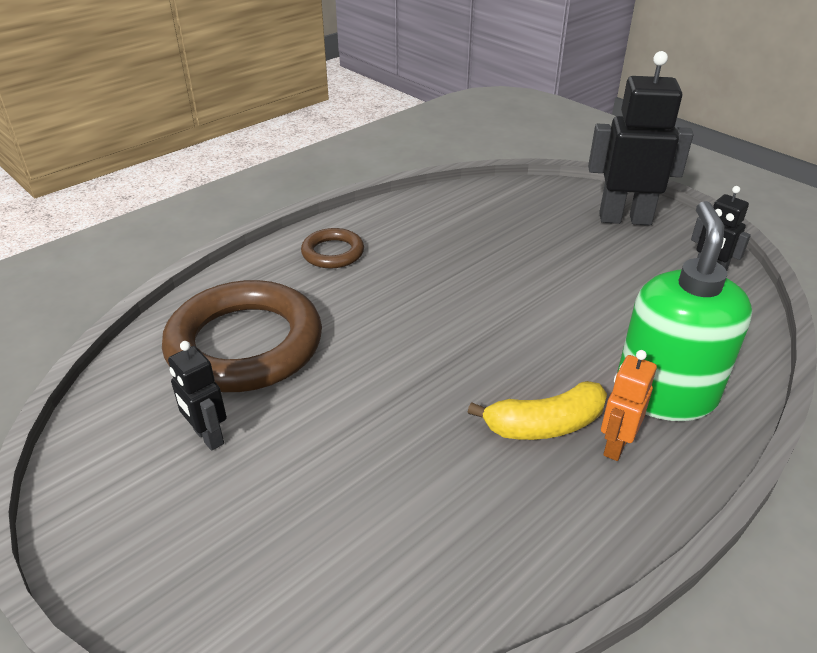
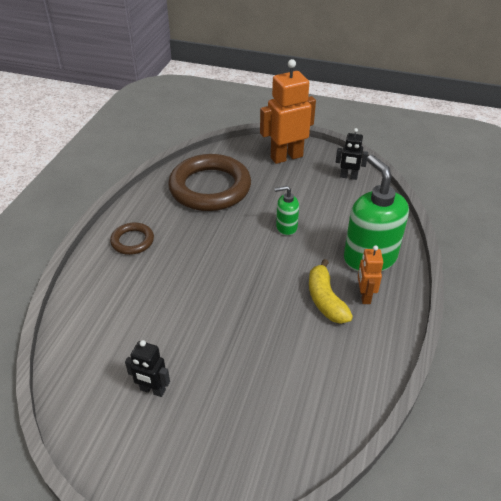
camera: 30 degrees left, 5 degrees up
(245, 344) = (126, 324): brown ring -> brown ring (210, 187)
(544, 425) = (325, 300): yellow banana -> yellow banana turned 120 degrees clockwise
(556, 306) = (286, 227): none -> green soap dispenser
(625, 219) = (286, 157): black robot -> orange robot

